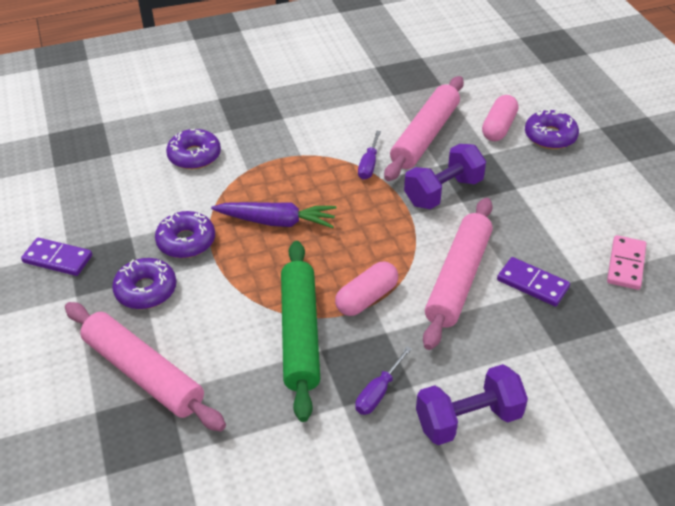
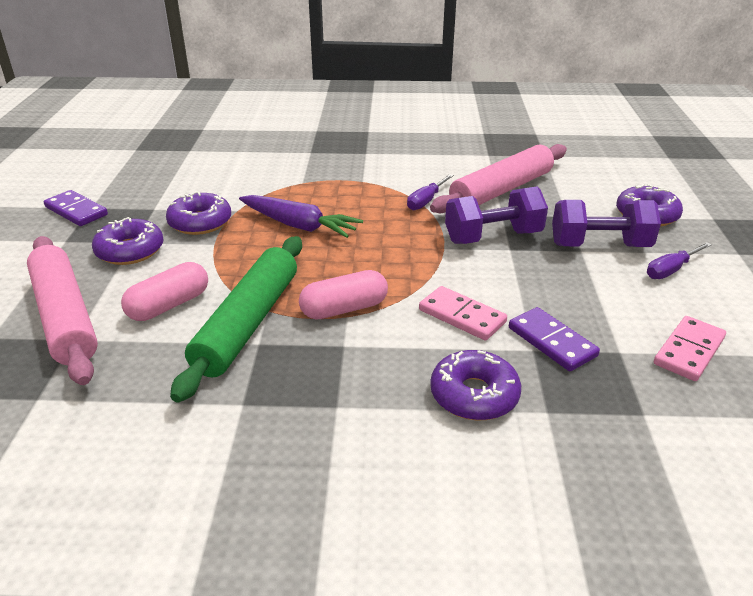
camera: 20 degrees right, 10 degrees down
(194, 156) = (262, 164): purple donut -> purple donut (474, 395)
(378, 393) = (291, 402): purple screwdriver -> purple screwdriver (670, 270)
(458, 279) = (462, 316): pink rolling pin -> pink domino
(468, 419) = (382, 463): purple dumbbell -> purple dumbbell (599, 245)
(498, 127) = (589, 197): pink capsule -> pink capsule (169, 305)

